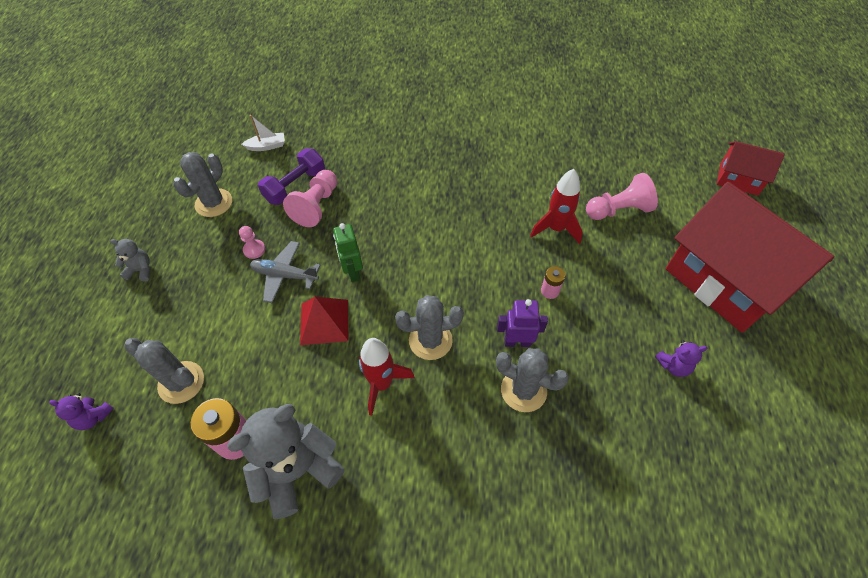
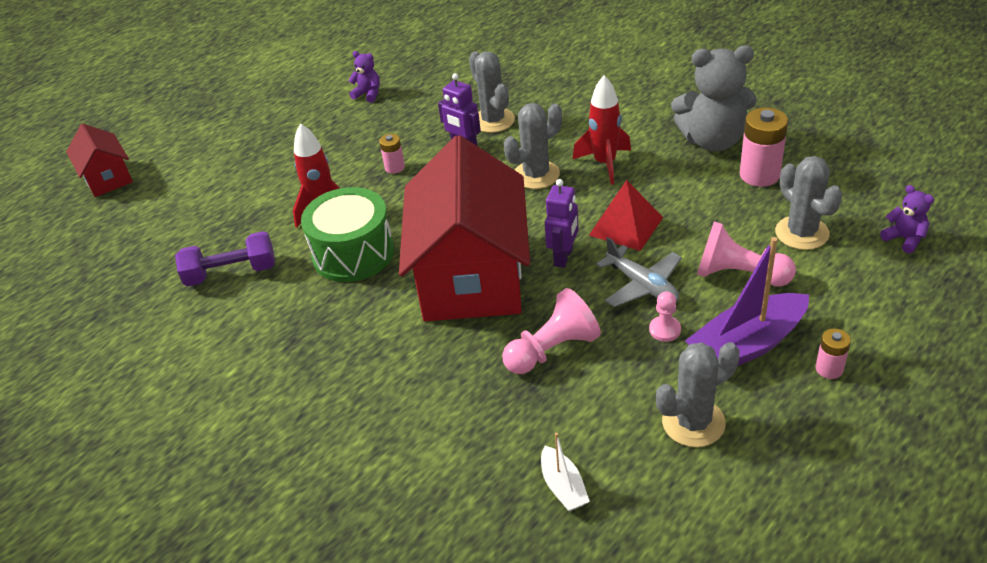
camera: 140 degrees left, 15 degrees down
(141, 270) = (829, 369): grey teddy bear -> pink battery
(197, 263) = (747, 345): none -> purple boat
(267, 146) = (563, 487): white boat -> white boat turned 135 degrees counterclockwise
(295, 186) = (562, 393): purple dumbbell -> purple dumbbell (231, 273)
(353, 272) = (564, 257): green robot -> purple robot
(430, 340) = (536, 175): grey cactus -> grey cactus turned 60 degrees counterclockwise
(496, 208) = (353, 253): none -> green drum
(618, 210) = (247, 200): pink pawn -> pink pawn (739, 275)
(725, 280) = (252, 120): red house -> red house (471, 276)

